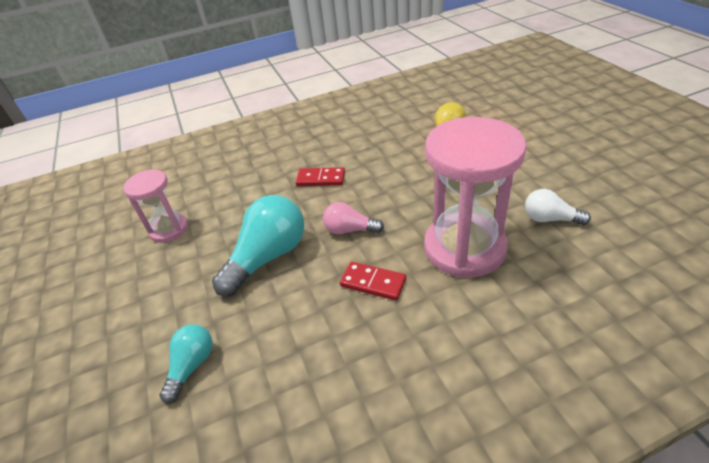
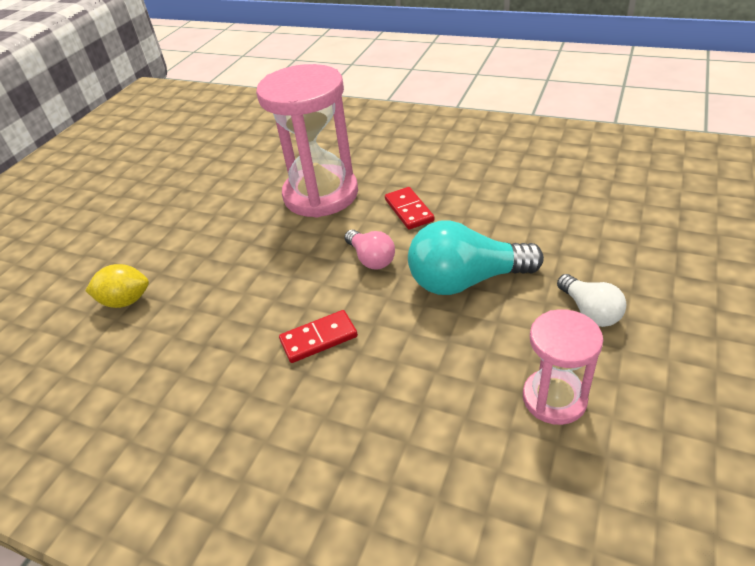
camera: 135 degrees left, 0 degrees up
(192, 366) = (594, 233): turquoise light bulb -> none
(321, 179) = (319, 339): red domino -> red domino turned 75 degrees counterclockwise
(549, 219) = (244, 179): white light bulb -> white light bulb (589, 311)

